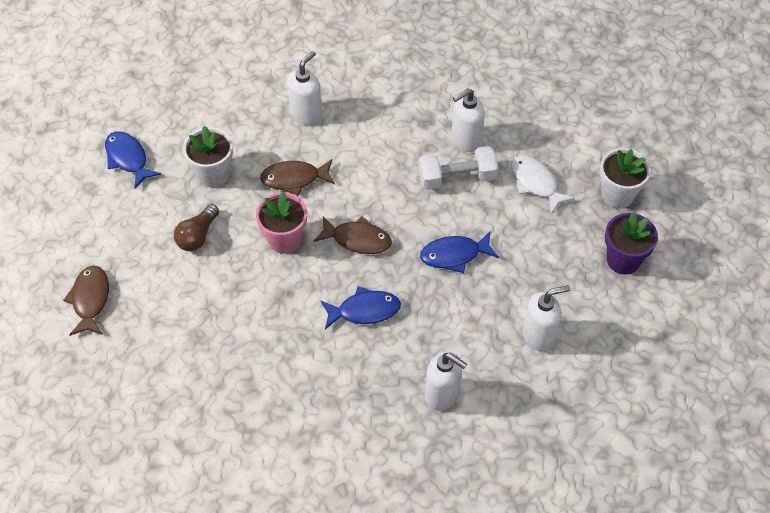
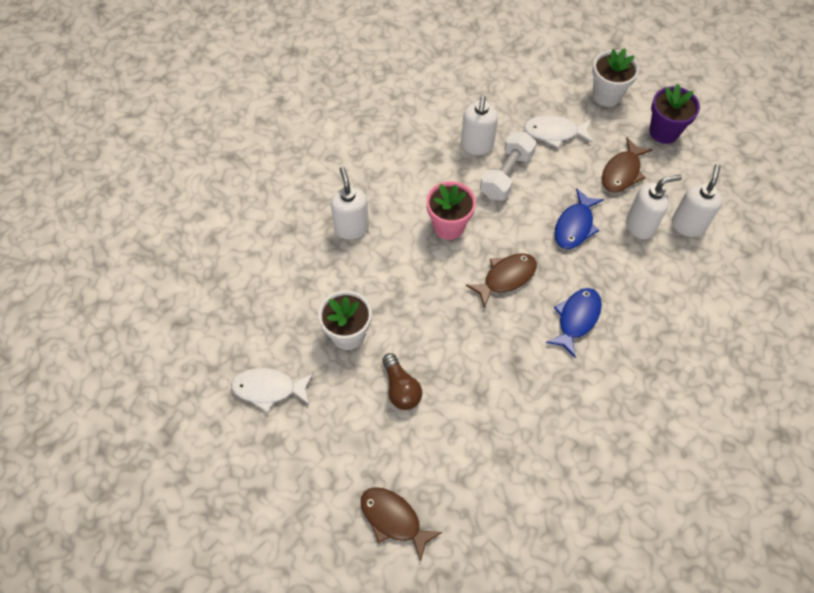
camera: 50 degrees left, 5 degrees up
(128, 158) = (269, 389): blue fish -> white fish
(285, 239) = (461, 327): pink flower pot -> pink flower pot (448, 226)
(294, 179) = (408, 280): brown fish -> brown fish (622, 172)
(442, 395) = (693, 320): white soap dispenser -> white soap dispenser (640, 226)

